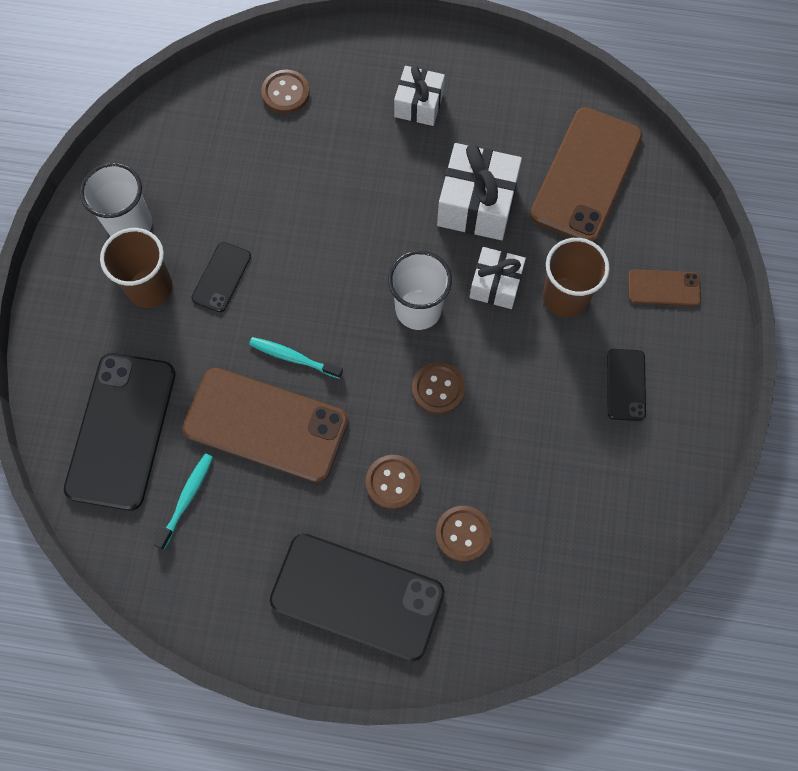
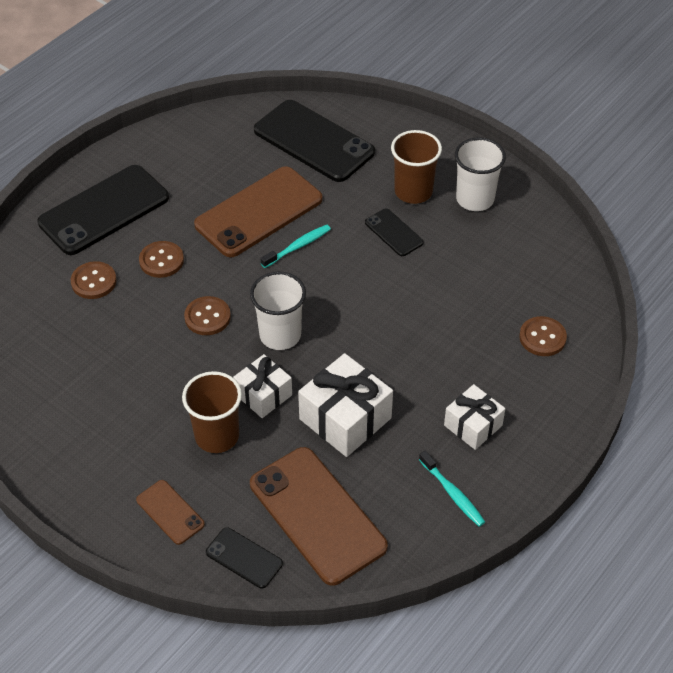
camera: 120 degrees right, 20 degrees down
(187, 499) = (240, 155): turquoise toothbrush -> turquoise toothbrush (453, 494)
(626, 384) = (113, 437): black phone -> black phone (244, 558)
(663, 288) = (170, 512): brown phone -> brown phone turned 75 degrees counterclockwise

